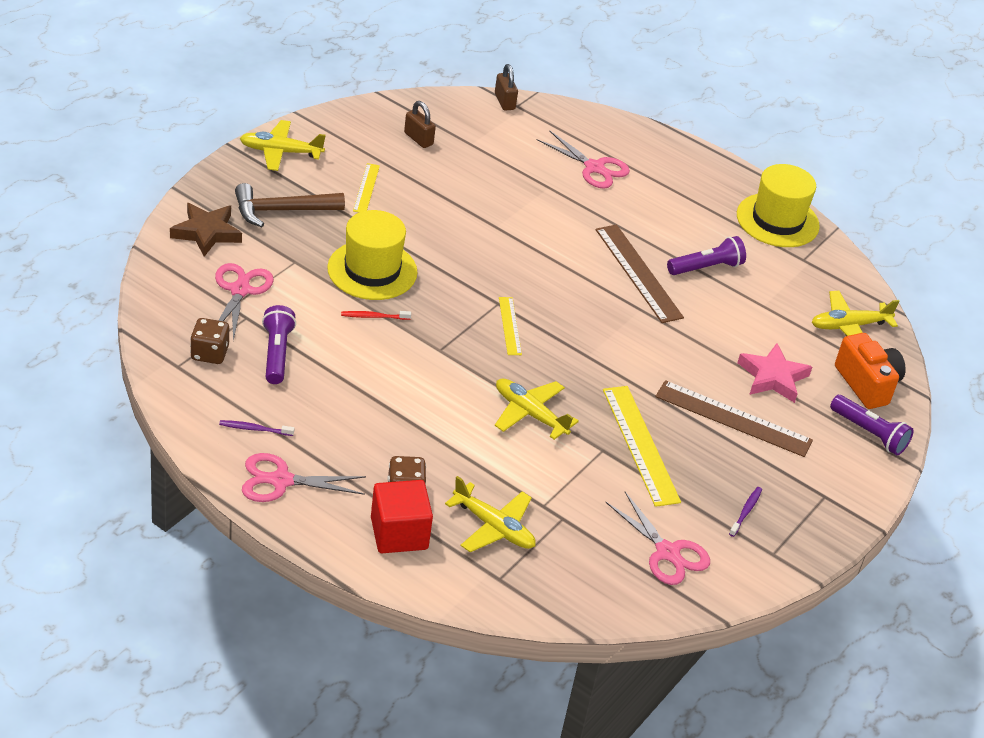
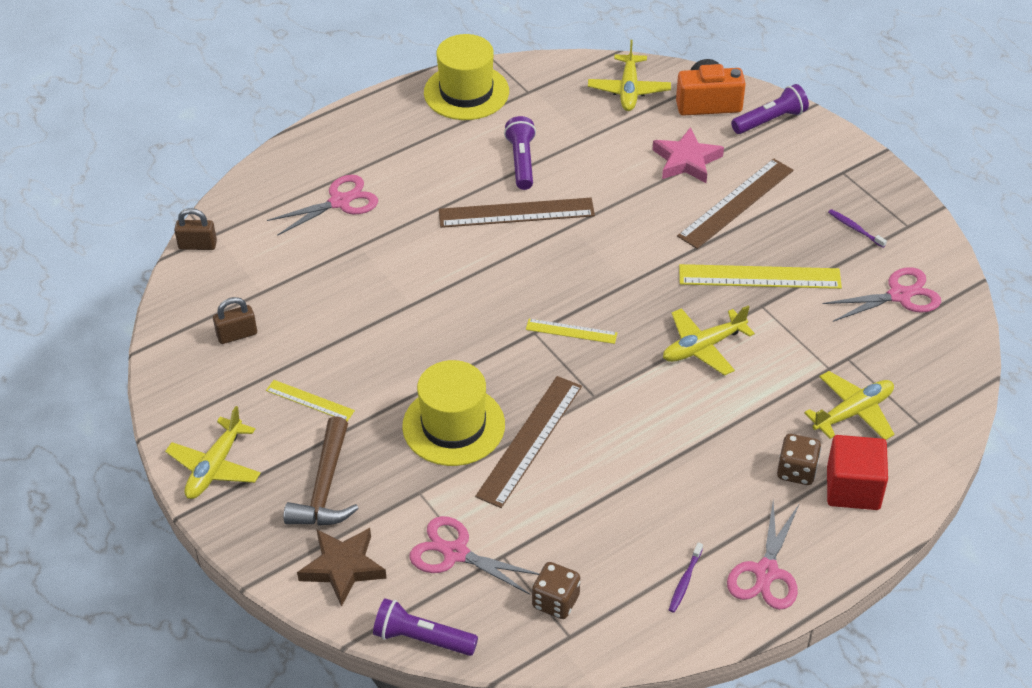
camera: 65 degrees left, 5 degrees up
(276, 353) = (569, 539): purple flashlight -> purple flashlight (422, 638)
(373, 316) = (530, 440): red toothbrush -> brown ruler

